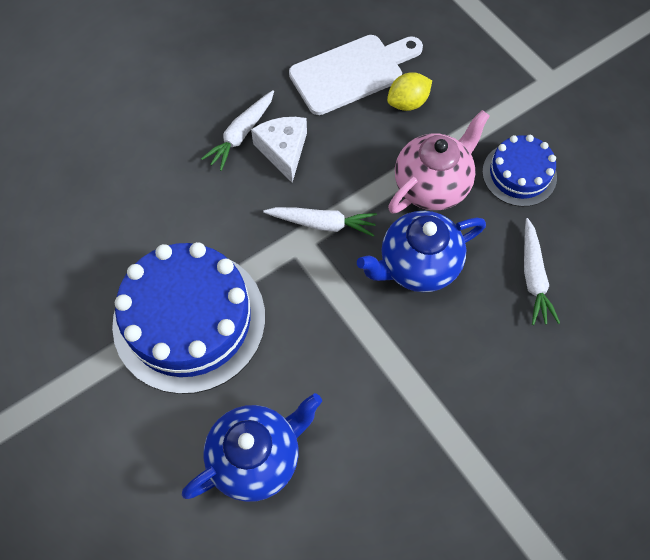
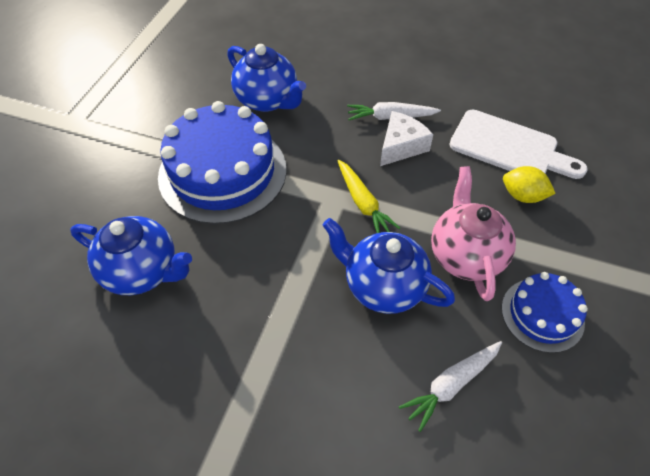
camera: 55 degrees right, 10 degrees down
(125, 223) = (267, 100): none -> blue teapot
(322, 224) = (363, 203): white carrot -> yellow carrot
(432, 185) = (465, 255): pink teapot -> pink teapot turned 105 degrees counterclockwise

